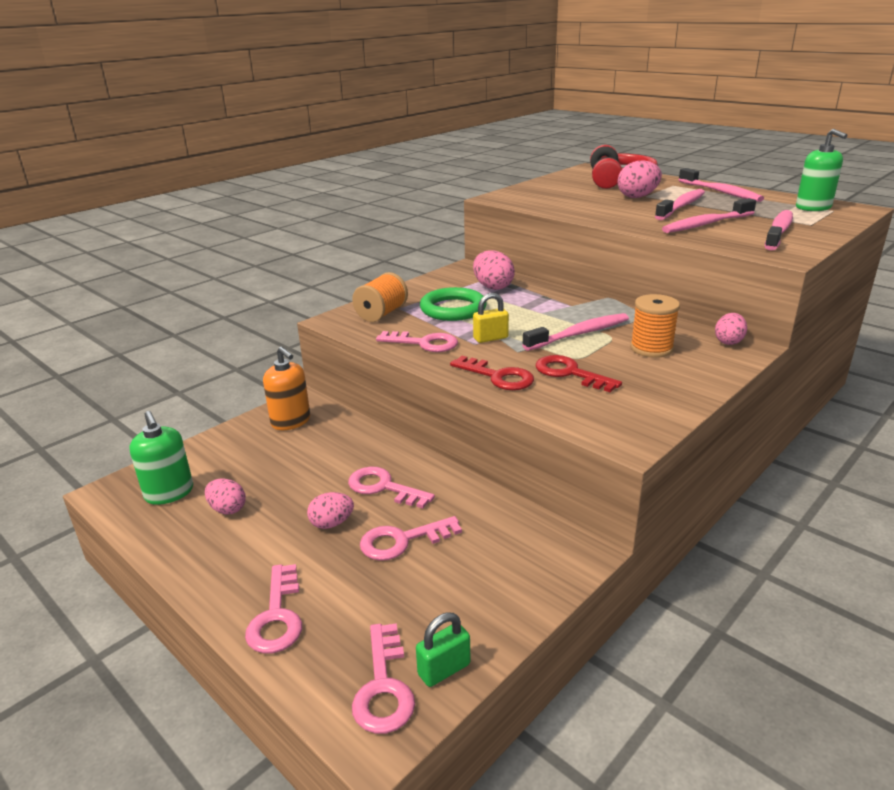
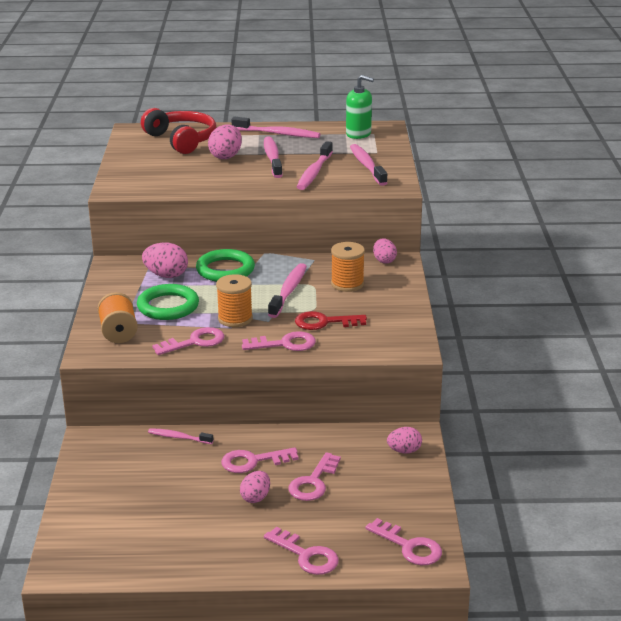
camera: 45 degrees left, 0 degrees up
(169, 493) = (108, 544): green soap dispenser -> none
(227, 509) = (171, 529): pink egg -> pink egg (404, 451)
(291, 421) = (109, 456): orange soap dispenser -> none
(361, 433) = (178, 437): none -> pink toothbrush
(444, 669) = (425, 523): green padlock -> none
(490, 338) = (235, 319): yellow padlock -> orange spool
(497, 377) = (284, 344): red key -> pink key
(549, 298) = (225, 270): none -> green ring

